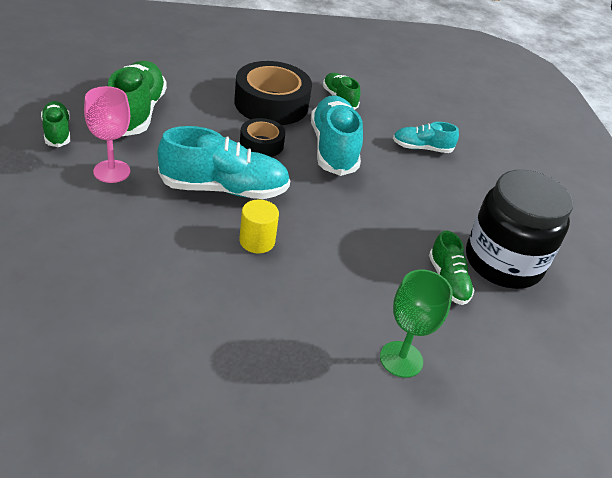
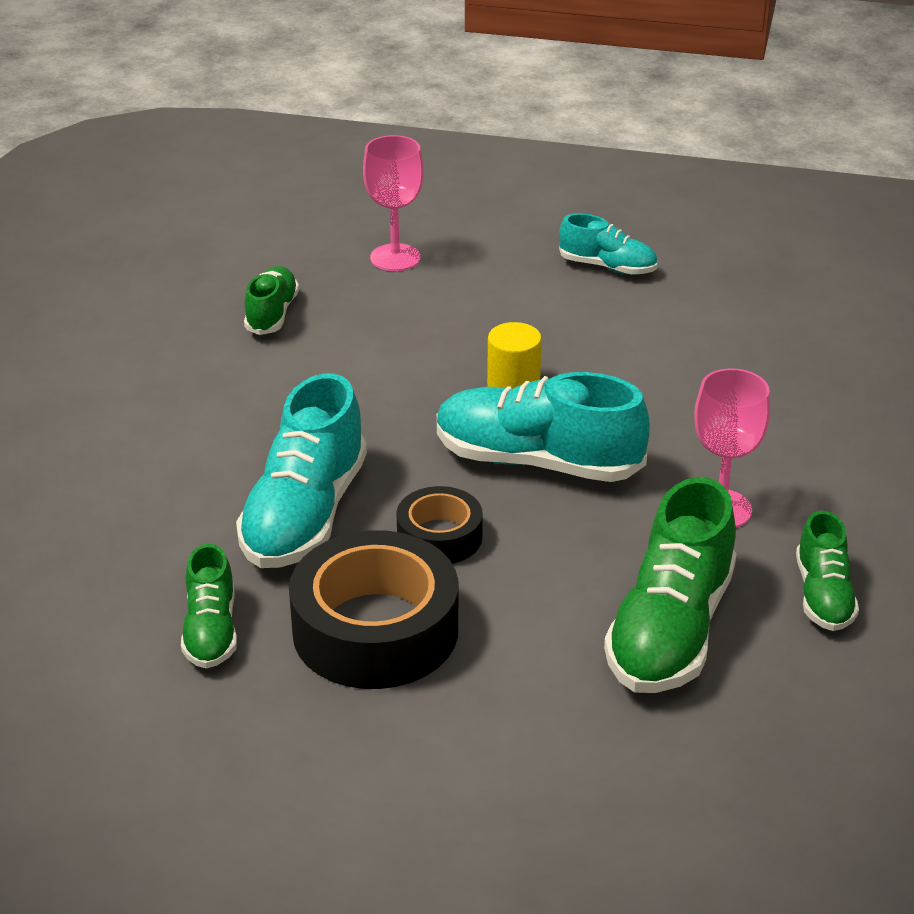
camera: 155 degrees left, 5 degrees down
(401, 359) = (395, 258): green goblet -> pink goblet
(422, 148) = (128, 499): turquoise shoe -> turquoise shoe (607, 267)
(503, 262) = (171, 323): black jar -> none

